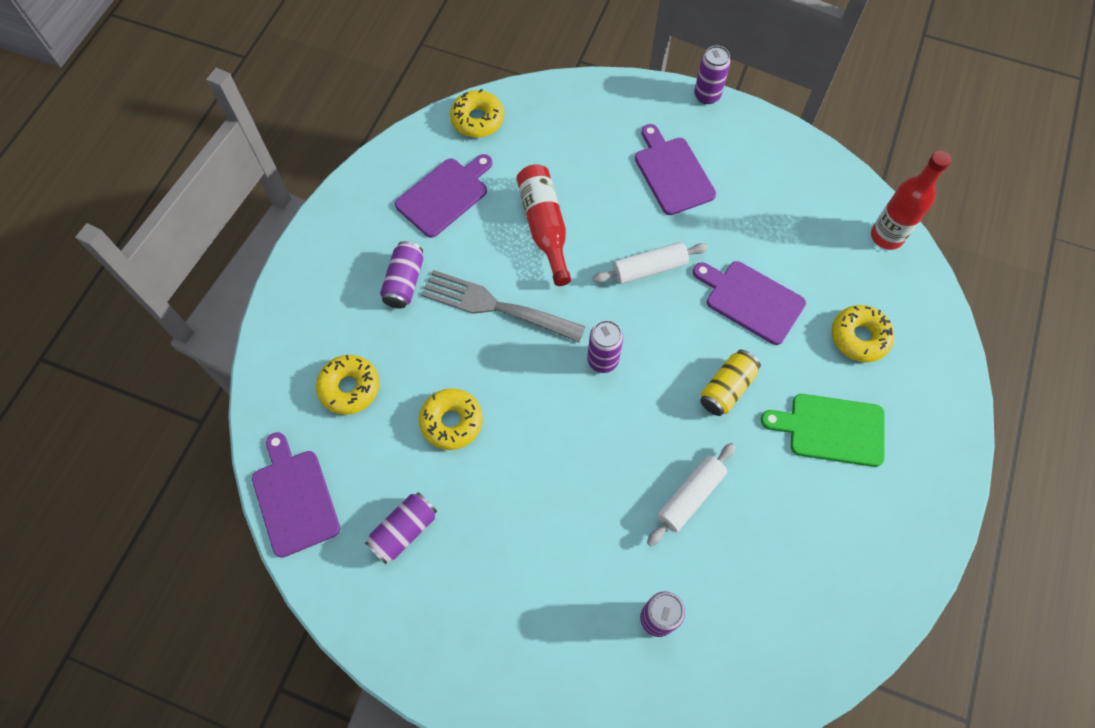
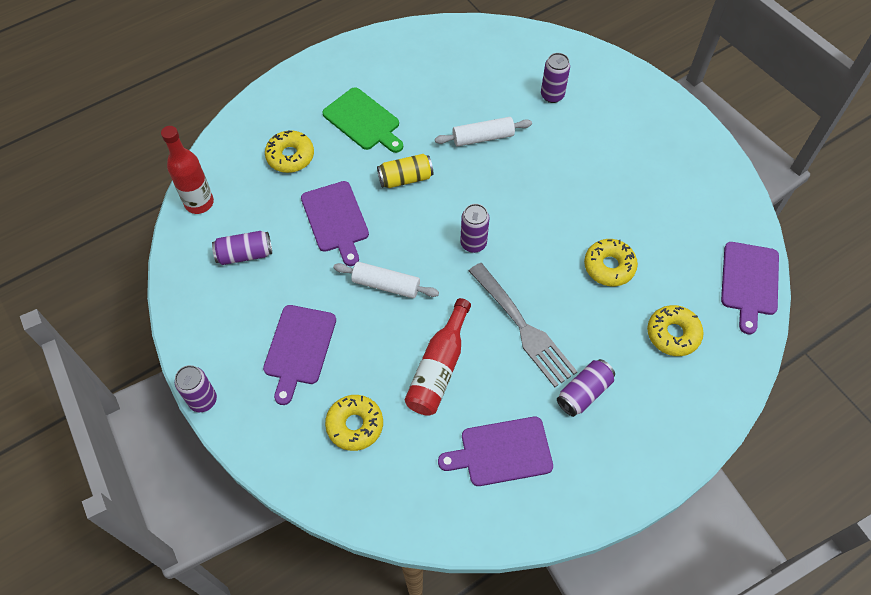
camera: 145 degrees left, 5 degrees down
(404, 530) = (681, 220): purple can -> purple can (244, 254)
(477, 119) = (420, 514): yellow donut -> yellow donut (355, 425)

